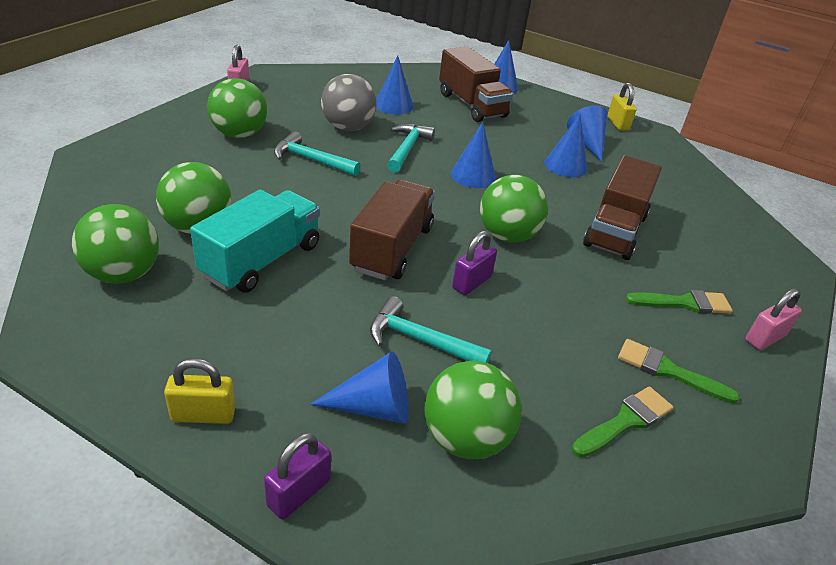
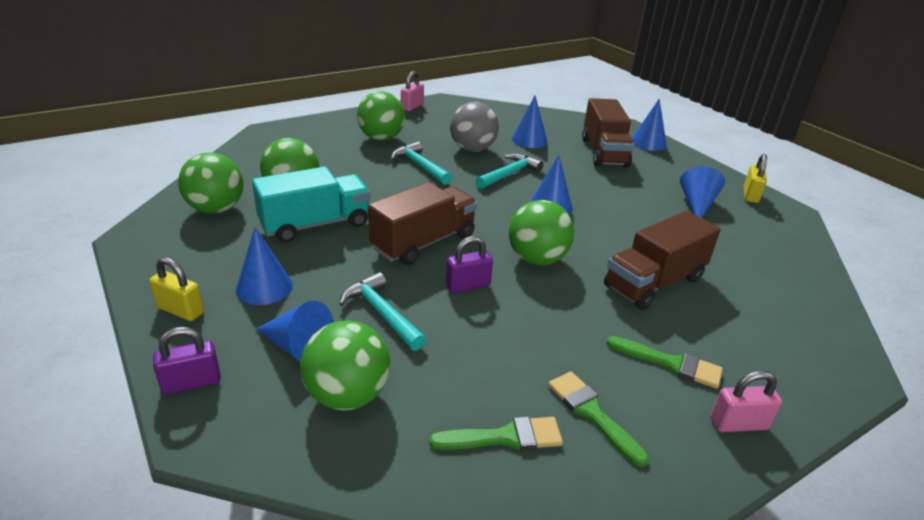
camera: 30 degrees right, 5 degrees down
(565, 166) = (654, 218): blue cone -> blue cone (264, 287)

